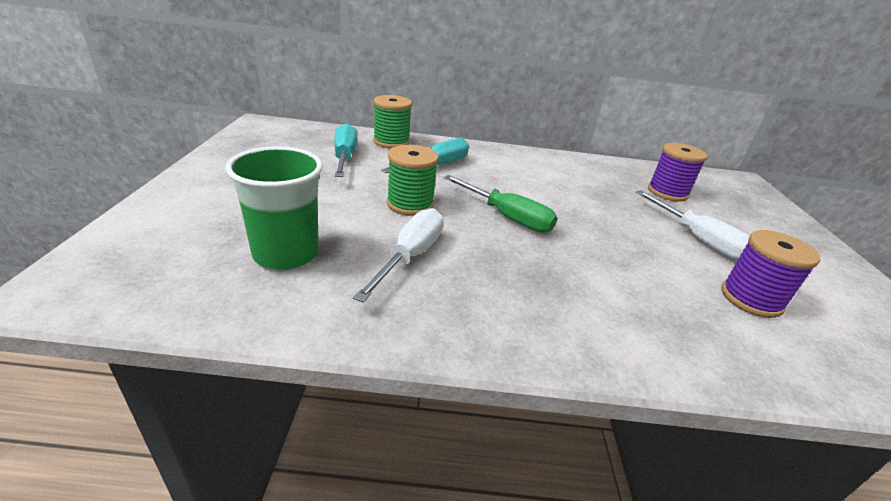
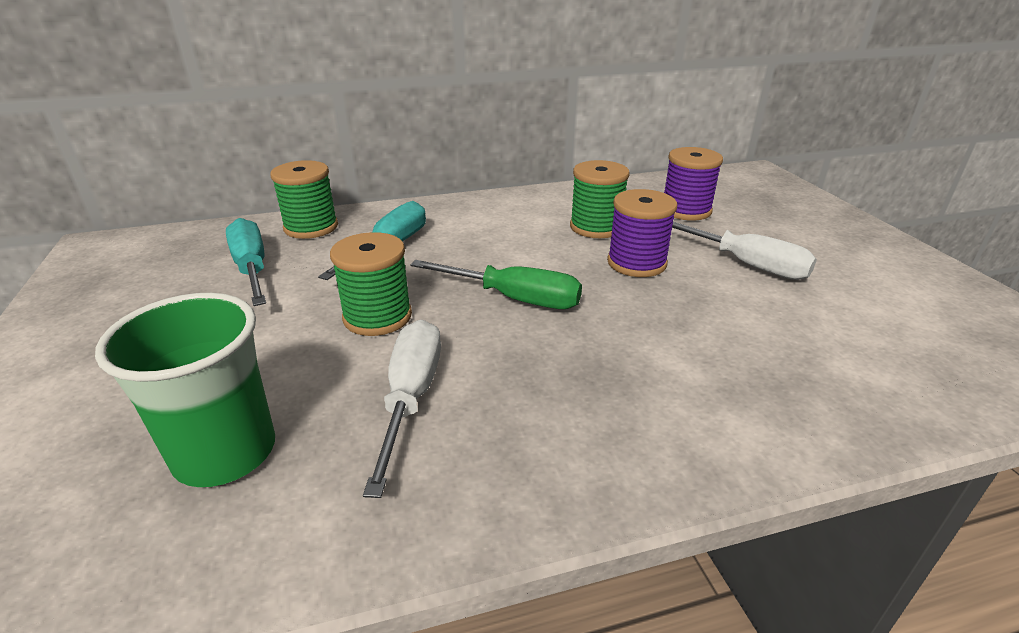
camera: 15 degrees left, 0 degrees up
(590, 187) = (596, 227): none -> green spool
(751, 299) = (832, 325): purple spool -> purple spool (636, 263)

